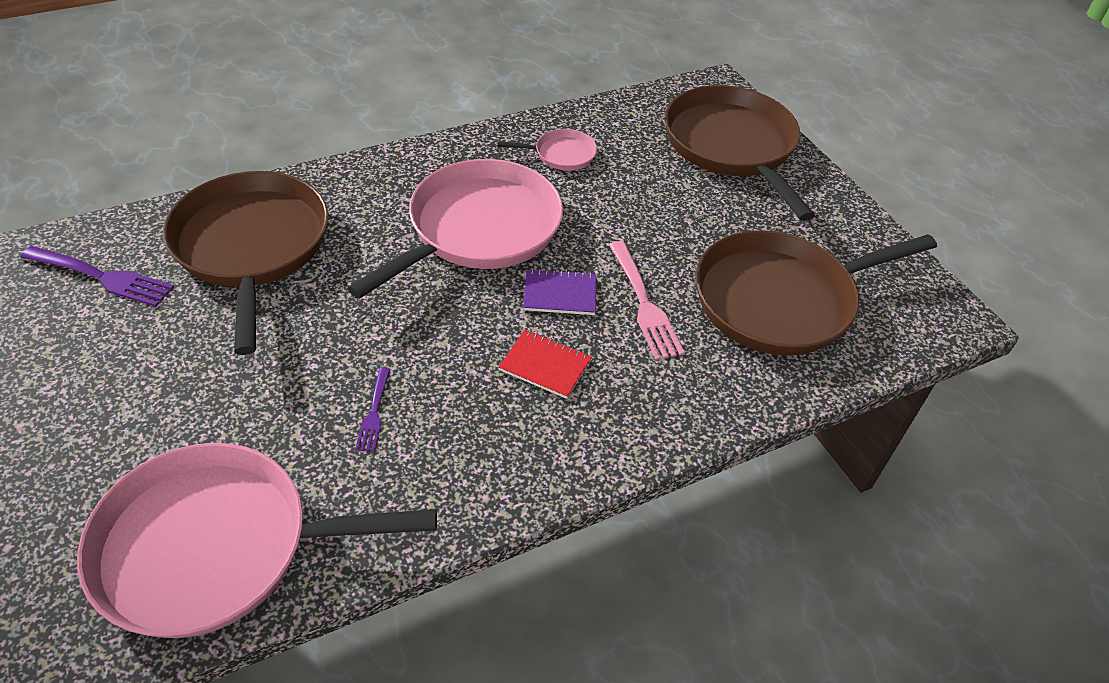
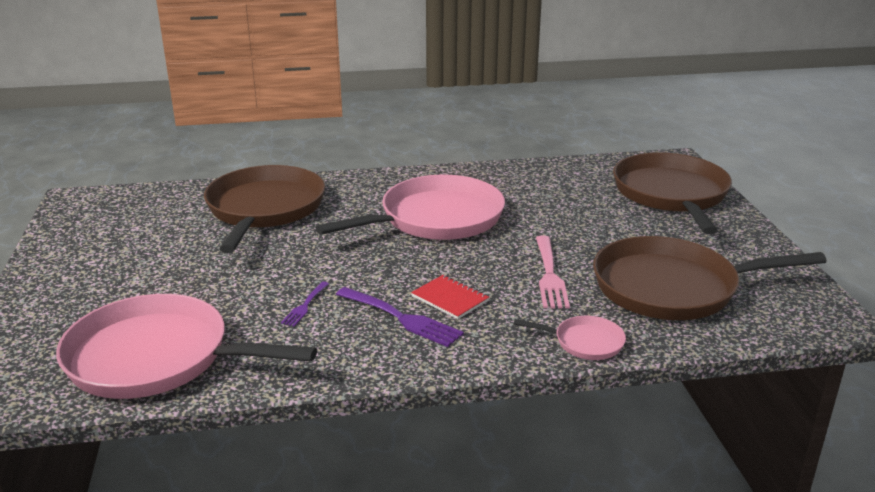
camera: 20 degrees right, 20 degrees down
(102, 277) = (157, 213): purple fork -> purple fork (401, 318)
(560, 294) = (482, 261): purple notebook -> none
(561, 154) = (523, 185): pink pan -> pink pan (585, 342)

